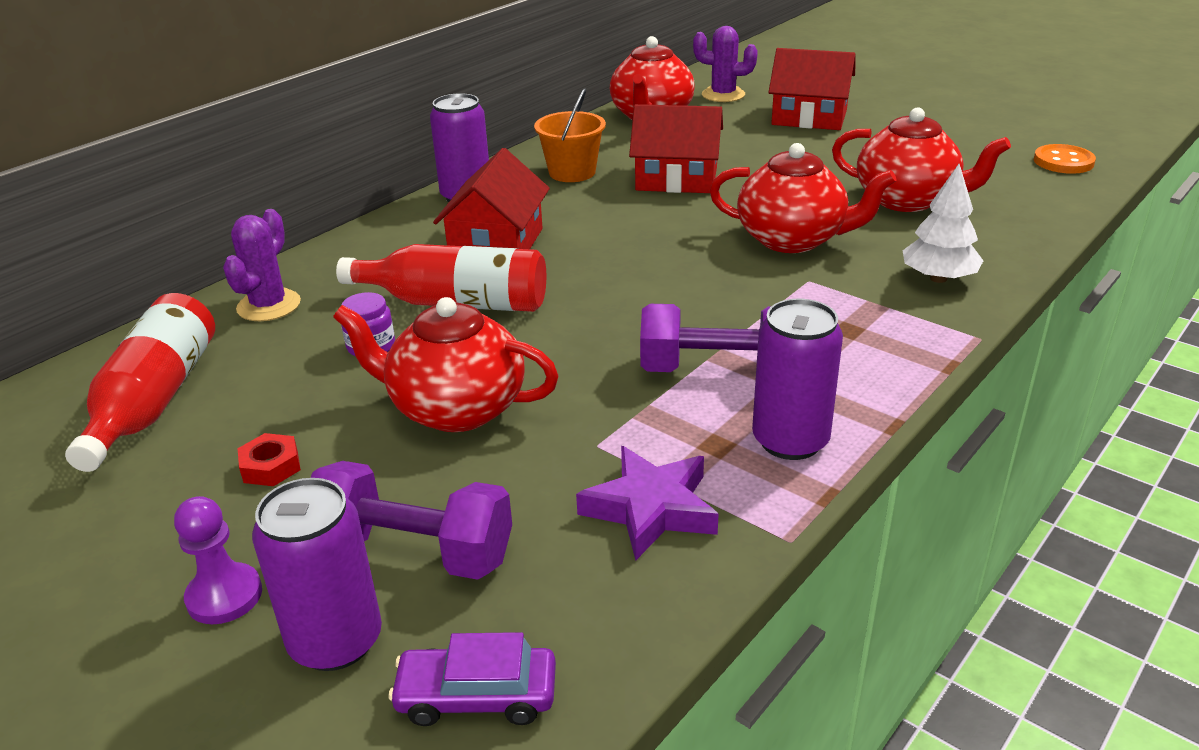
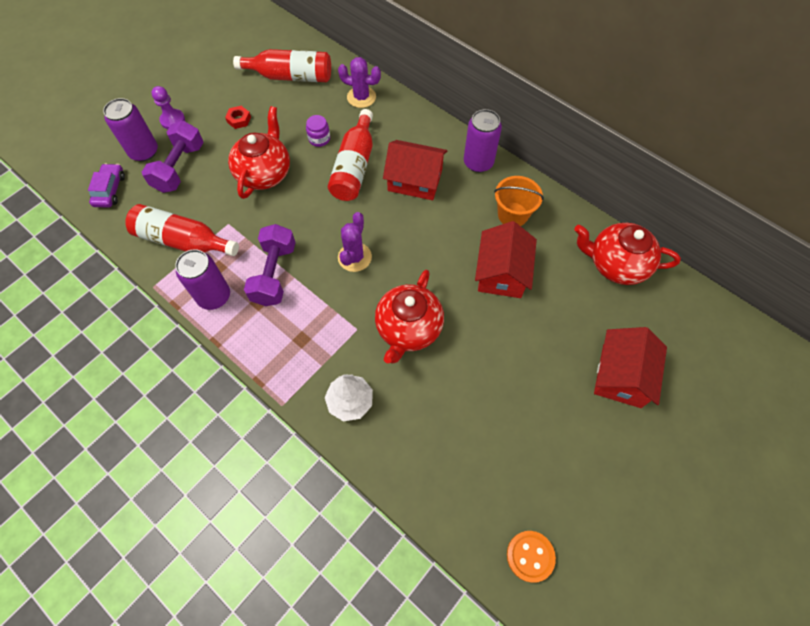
camera: 90 degrees right, 30 degrees up
(650, 509) = (183, 241): purple star -> red bottle
(723, 95) = (669, 318): purple cactus -> purple cactus (354, 257)
(907, 200) = (462, 412): red teapot -> none

